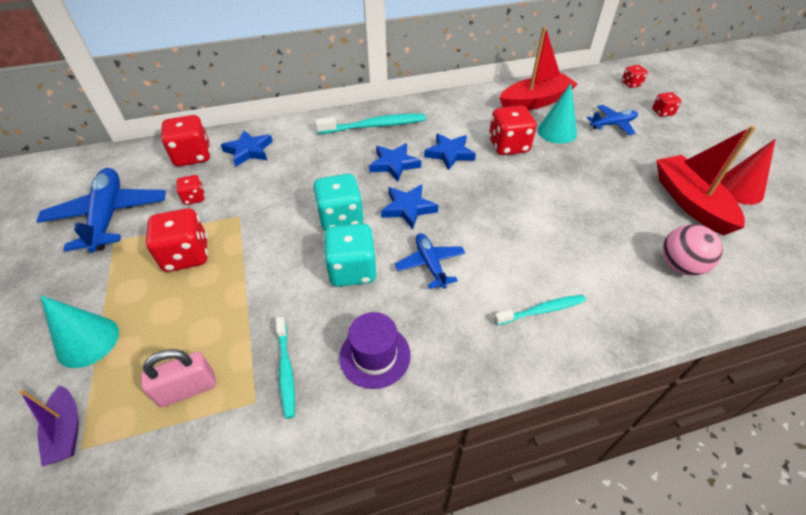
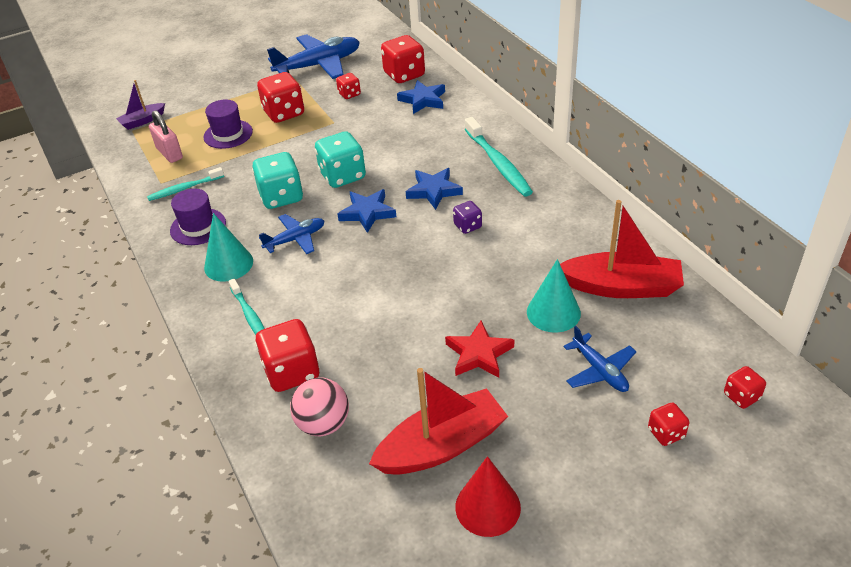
camera: 80 degrees right, 5 degrees down
(88, 341) = (203, 103): turquoise cone -> turquoise cone (228, 264)
(191, 315) = (228, 134): none -> purple hat
(449, 154) = (467, 226): blue star -> purple dice
(508, 146) = (501, 271): red dice -> red dice (292, 372)
(535, 102) = (621, 287): red boat -> red boat turned 45 degrees counterclockwise
(597, 171) = (479, 354): none -> red star

